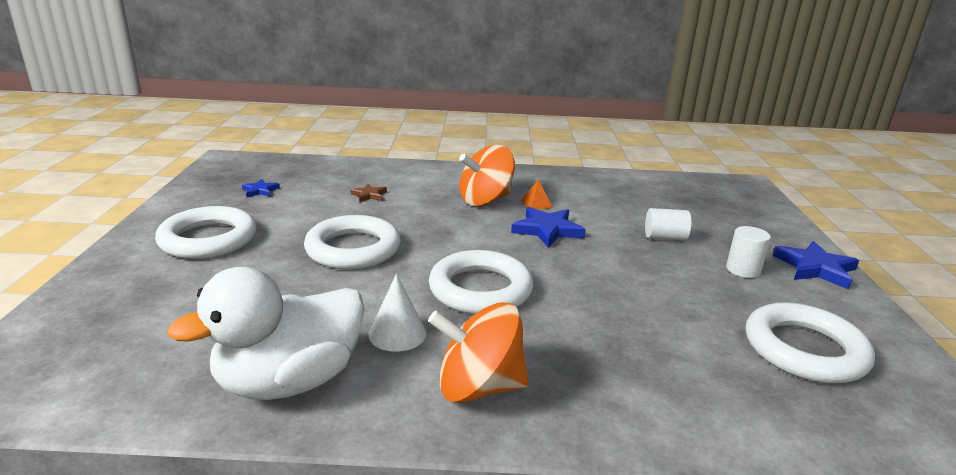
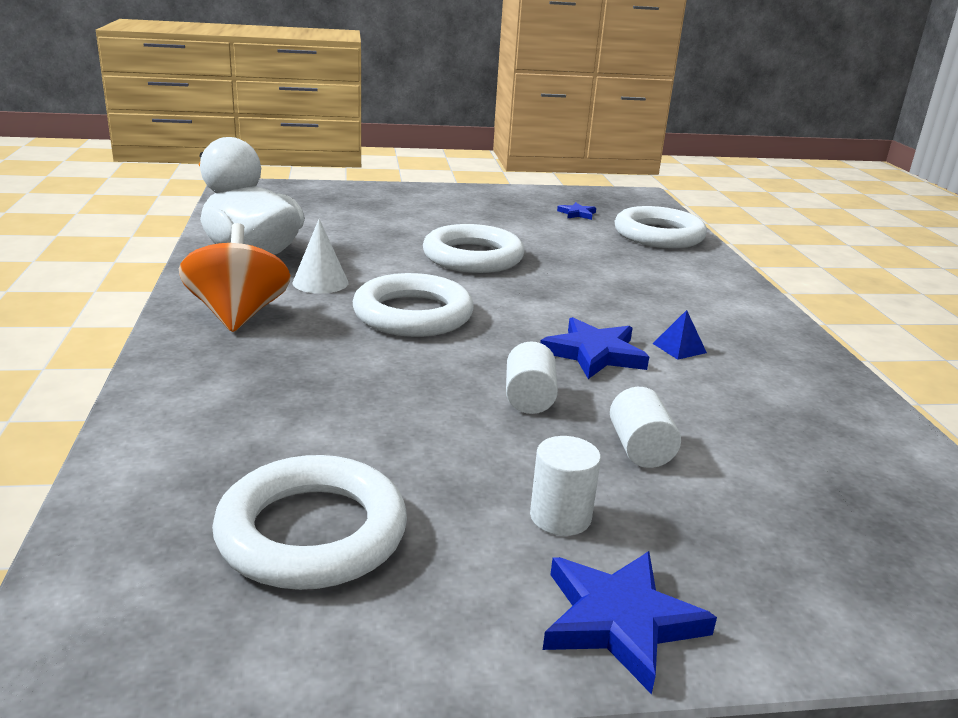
camera: 80 degrees right, 0 degrees up
(208, 239) = (460, 209): white ring -> white ring (658, 235)
(369, 195) = (611, 255): brown star -> none
(485, 200) = (659, 315): orange spinning top -> none
(536, 204) = (679, 348): orange pyramid -> blue pyramid
(615, 260) = (529, 398): none -> white cylinder

